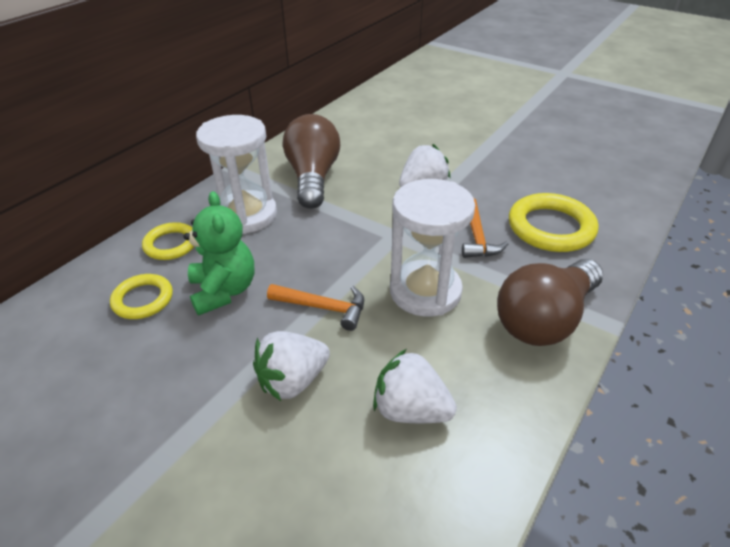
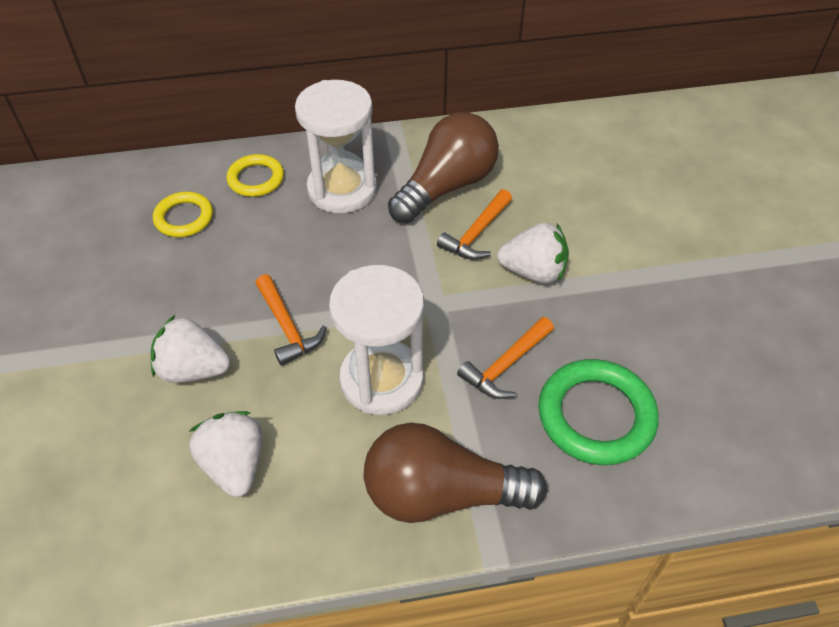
camera: 45 degrees right, 10 degrees up
(224, 291) = (241, 253): green teddy bear -> none
(365, 189) = (476, 233): none -> orange hammer
(551, 227) = (596, 416): yellow ring -> green ring

